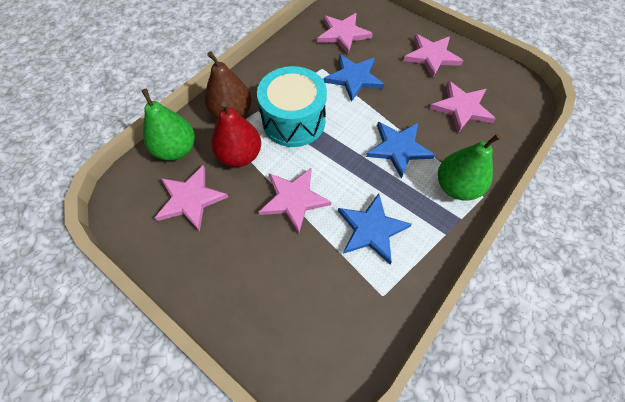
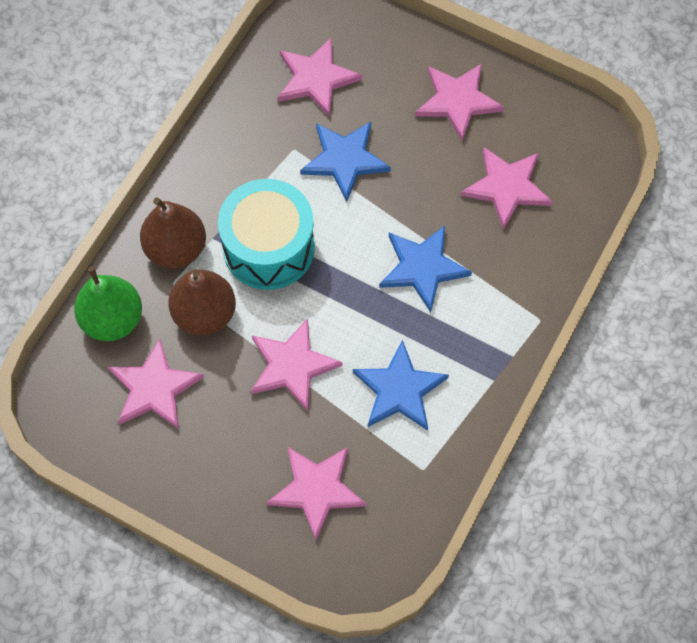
camera: 10 degrees left, 5 degrees up
(240, 155) = (204, 314): red pear -> brown pear
(294, 297) = (316, 490): none -> pink star
(456, 186) = (504, 312): green pear -> none

